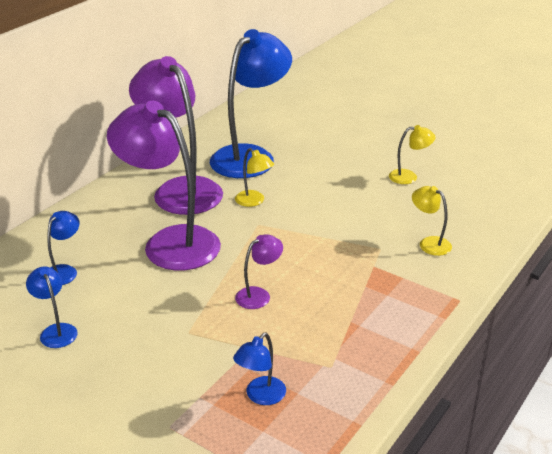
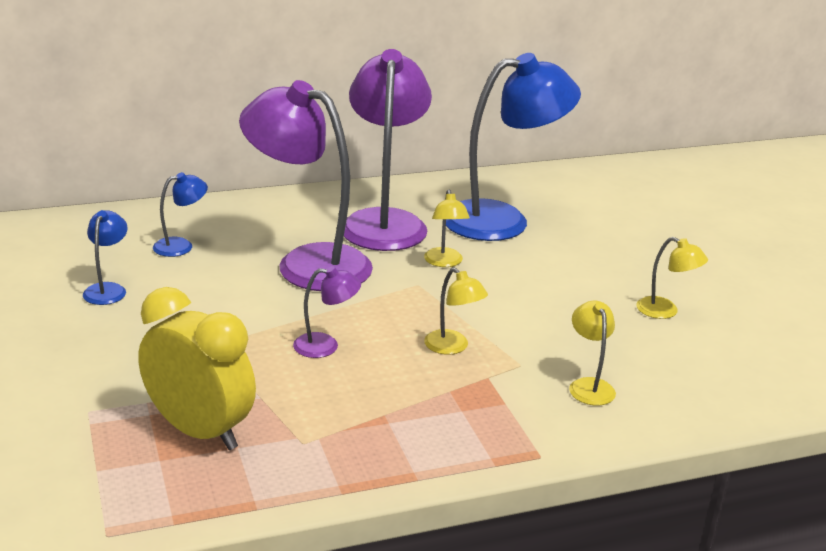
camera: 35 degrees right, 5 degrees down
(170, 242) = (308, 263): purple lamp -> purple lamp turned 45 degrees counterclockwise
(260, 396) = (199, 431): blue lamp -> yellow clock
(331, 257) = (452, 347): none -> yellow lamp

